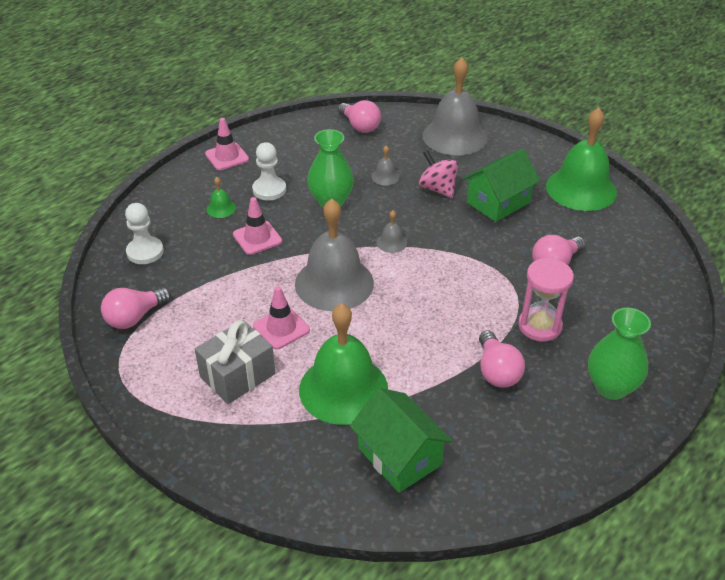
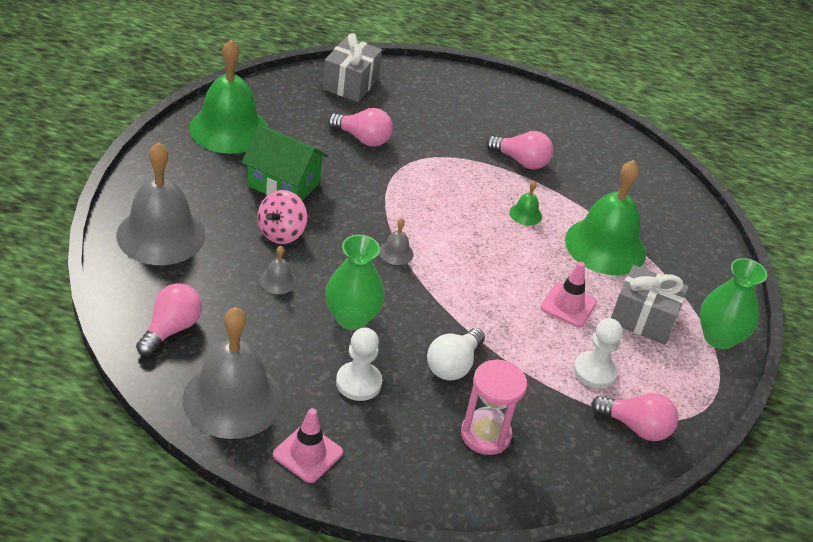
camera: 120 degrees left, 0 degrees up
(145, 252) = (539, 463): white pawn -> white pawn (595, 371)
(221, 208) = (420, 419): green bell -> green bell (525, 214)
(257, 238) = (453, 365): pink traffic cone -> white light bulb
(334, 283) = (483, 282): grey bell -> grey bell (232, 399)
(399, 456) = (643, 201): green house -> none
(497, 371) = (521, 161): pink light bulb -> pink light bulb turned 60 degrees clockwise
(539, 326) = (452, 142): pink hourglass -> pink hourglass (485, 435)
(611, 387) = (494, 102): green vase -> green vase (718, 337)
(651, 279) = (350, 83): none -> grey gift

